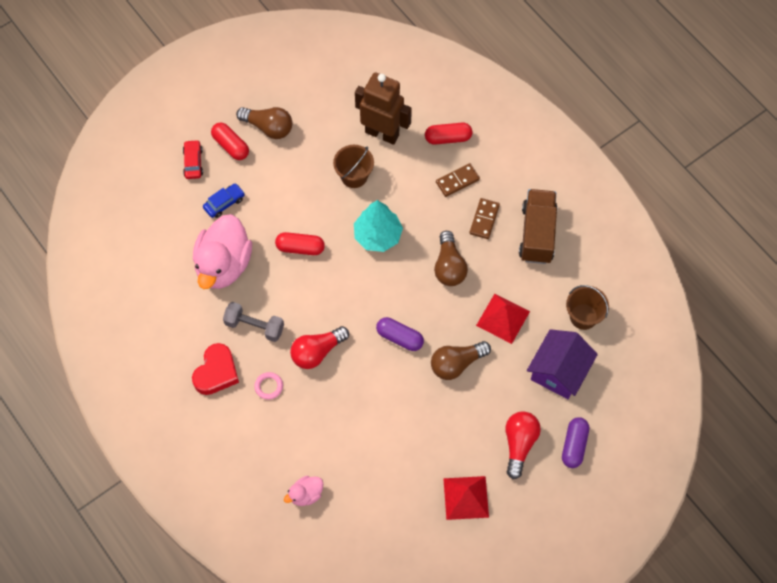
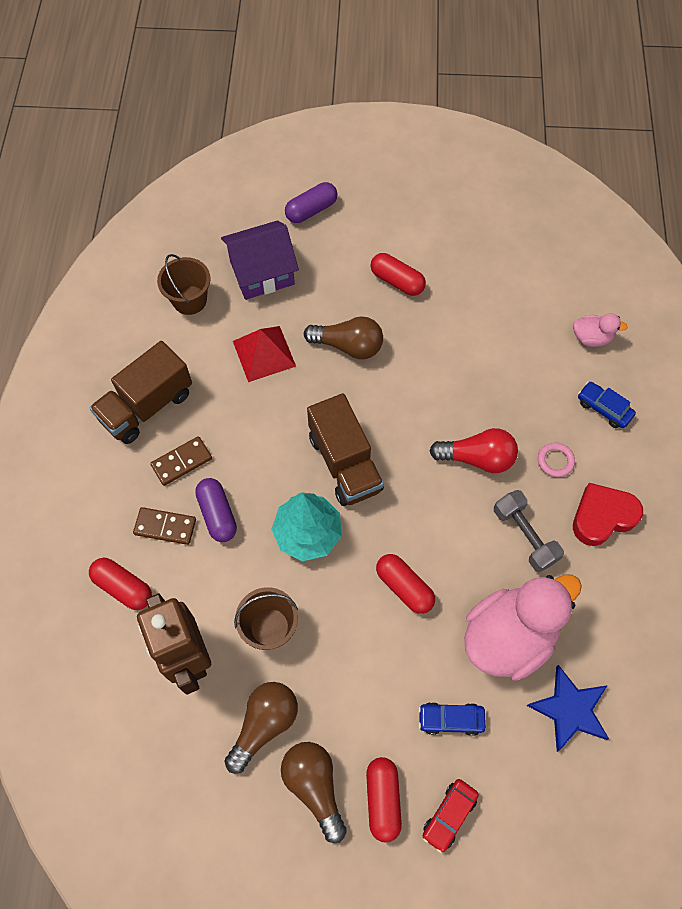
camera: 140 degrees left, 0 degrees up
(165, 253) = (570, 709): none -> blue star
(262, 446) = (603, 408): none -> blue car
(392, 289) = (345, 463): none -> brown truck
(399, 338) = (381, 410): purple capsule -> purple capsule (217, 514)
(449, 266) = (265, 441): brown light bulb -> brown light bulb (264, 724)
(466, 497) = (444, 237): red pyramid -> none
(467, 436) = (397, 281): none -> red capsule
(519, 444) = (357, 243): red light bulb -> none

